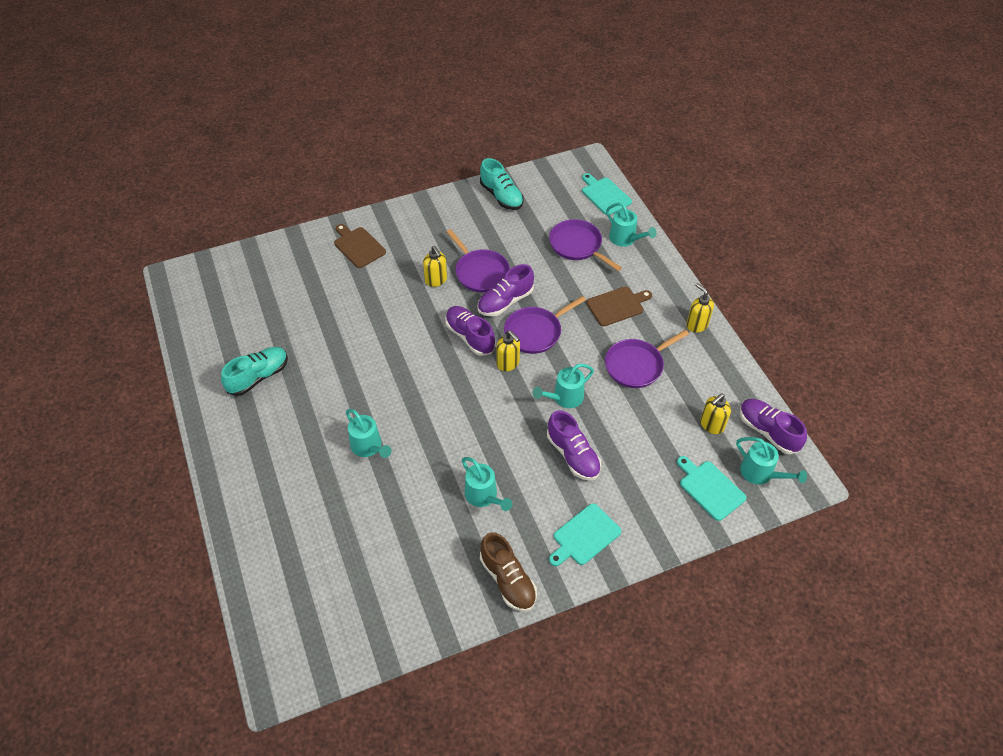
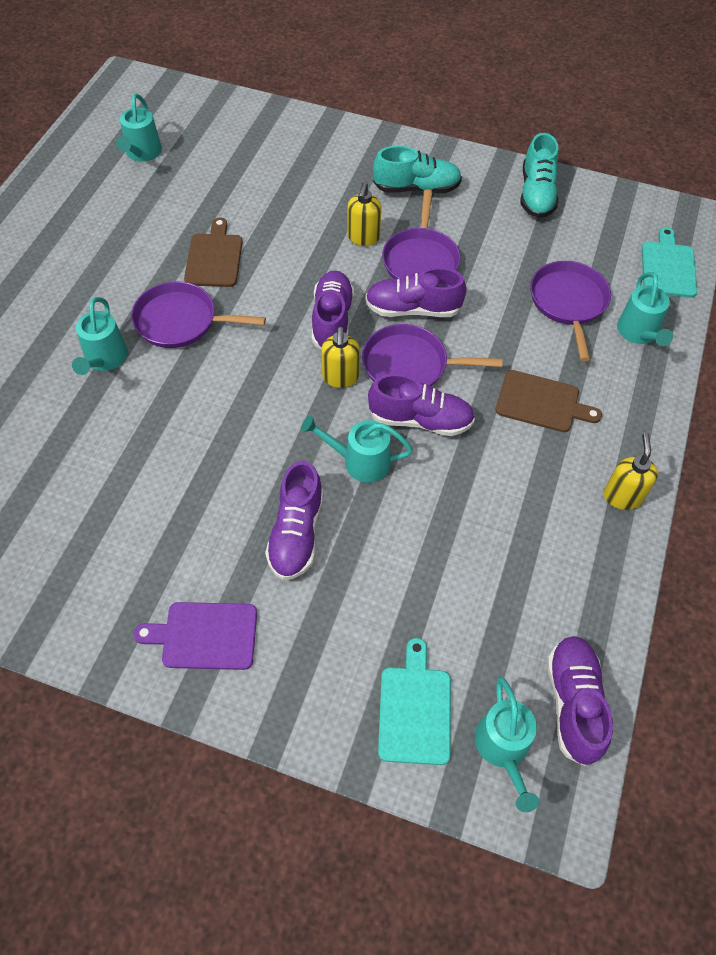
camera: 40 degrees right, 5 degrees up
(258, 377) = (89, 219): turquoise shoe -> turquoise shoe (416, 188)
(358, 246) = (323, 154): brown cutting board -> brown cutting board (214, 258)
(484, 496) = (153, 501): turquoise watering can -> turquoise watering can (142, 154)
(508, 580) = (72, 612): brown shoe -> none
(570, 356) = (420, 420): none -> purple shoe
(584, 536) = (205, 636): turquoise cutting board -> purple cutting board
(636, 365) = (487, 488): purple pan -> purple pan (180, 321)
(711, 425) = (504, 633): yellow soap dispenser -> none

